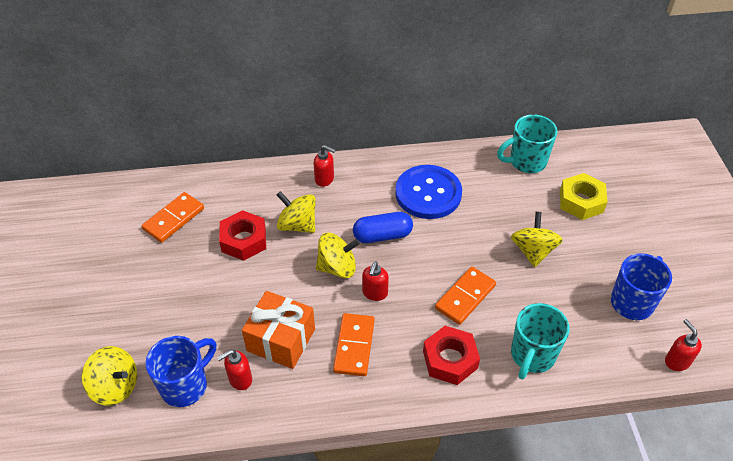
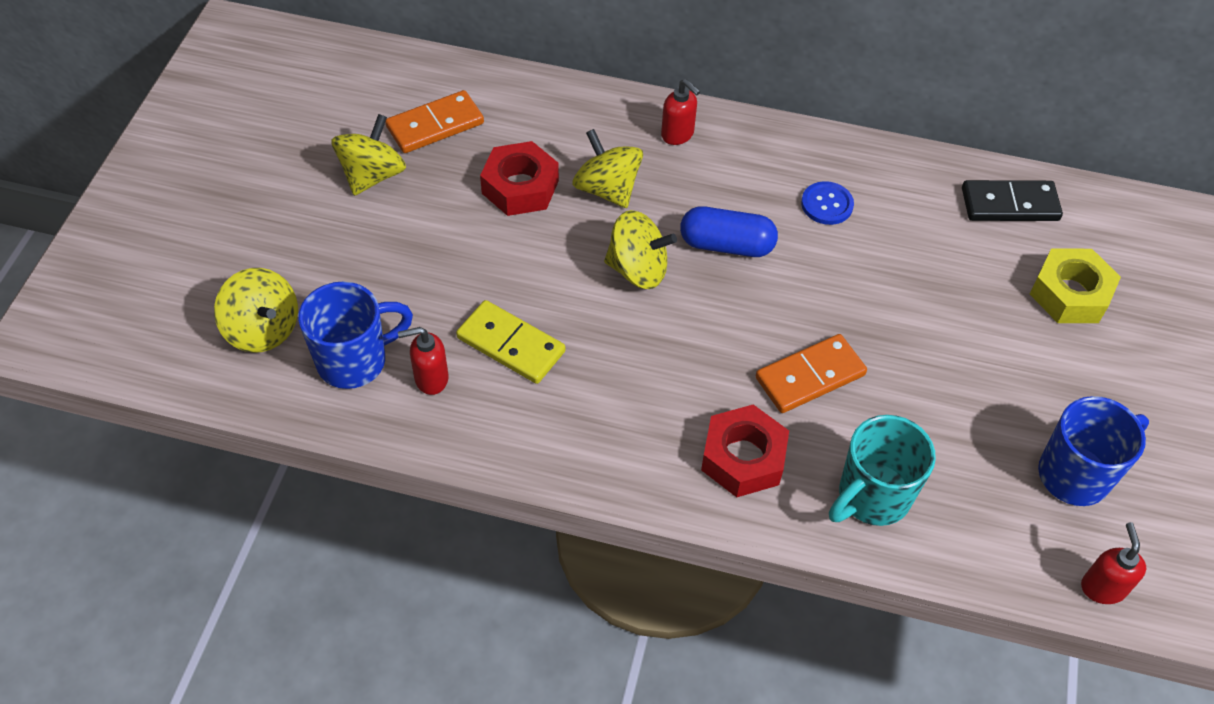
camera: 20 degrees right, 5 degrees up
(281, 340) = (511, 344): orange gift -> yellow domino
(354, 346) = (611, 389): orange domino -> none
(375, 293) = (676, 325): red soap dispenser -> none
(428, 193) = (827, 204): blue button -> blue button, size x0.48
(526, 162) = (1009, 204): turquoise mug -> black domino
(533, 251) = (951, 344): yellow spinning top -> yellow spinning top (372, 175)

